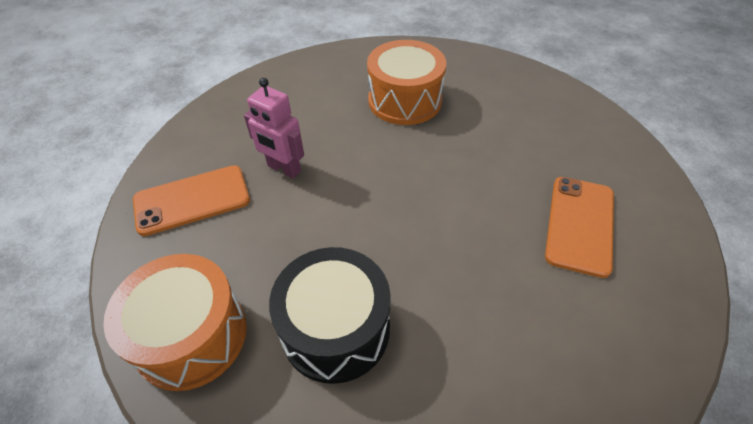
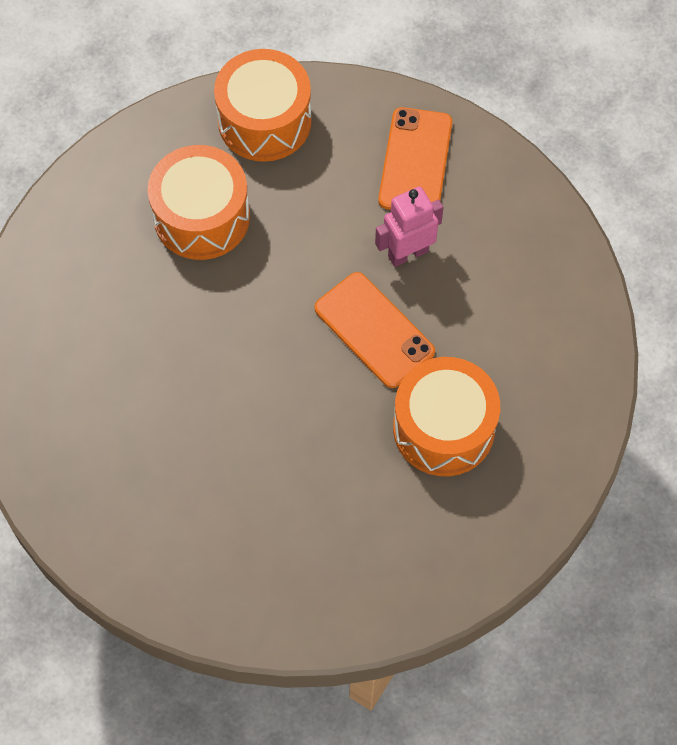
camera: 120 degrees right, 15 degrees up
(335, 329) = (201, 217): black drum -> orange drum
(580, 225) = (160, 471): orange phone -> orange phone (374, 330)

